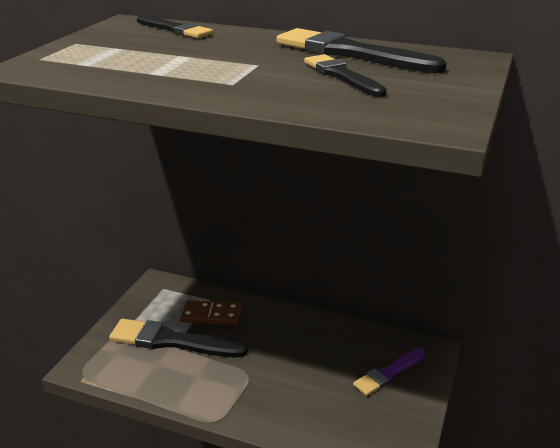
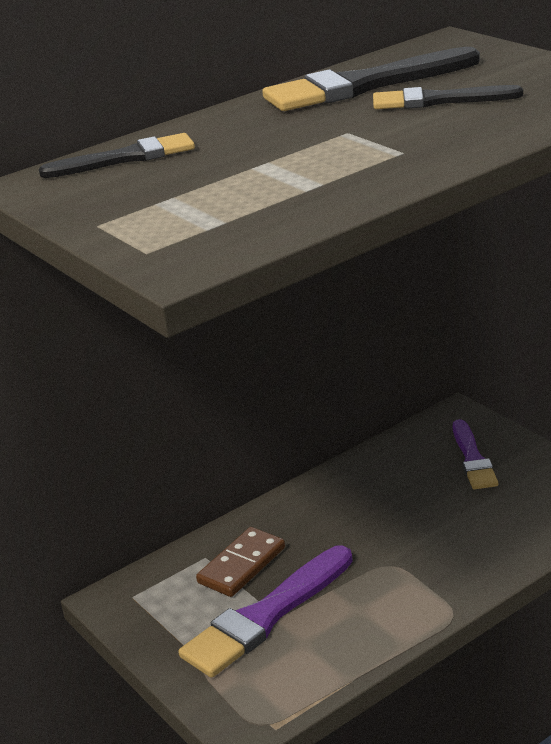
camera: 55 degrees left, 0 degrees up
(172, 341) = (265, 616): black brush -> purple brush

